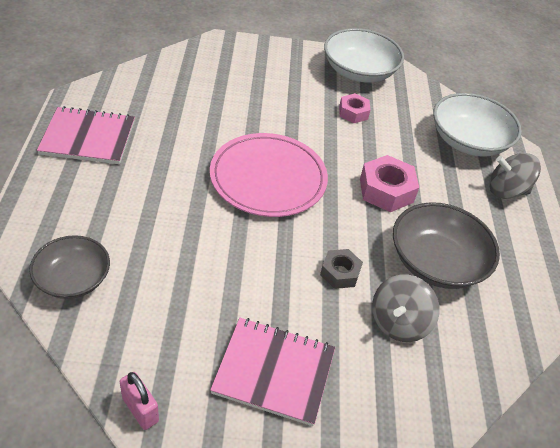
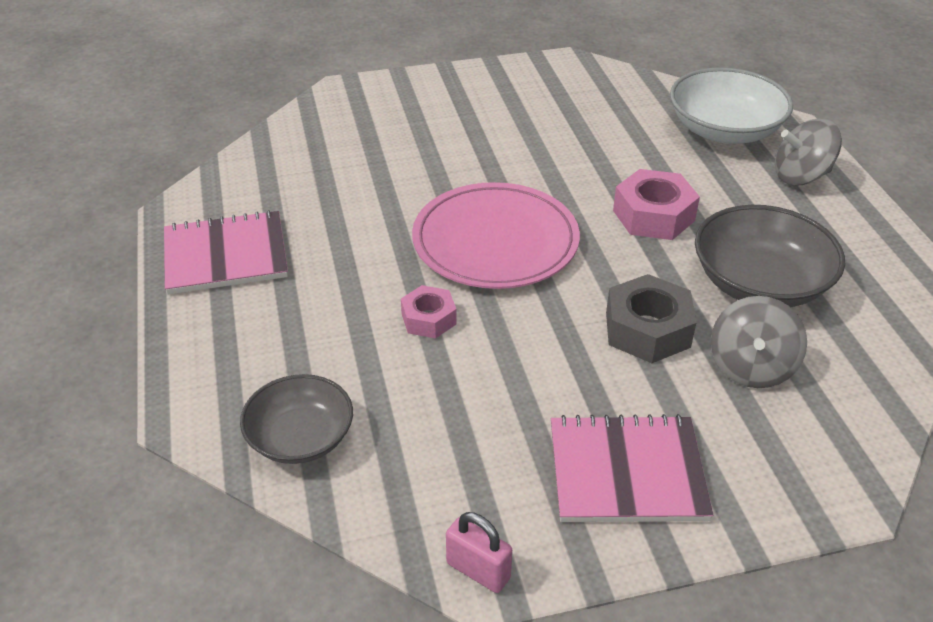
camera: 10 degrees left, 5 degrees down
(340, 273) = (647, 330): grey nut -> grey nut, size x1.60
(353, 113) = (563, 133): pink nut -> pink nut (429, 319)
(359, 72) = (544, 82): white bowl -> none

